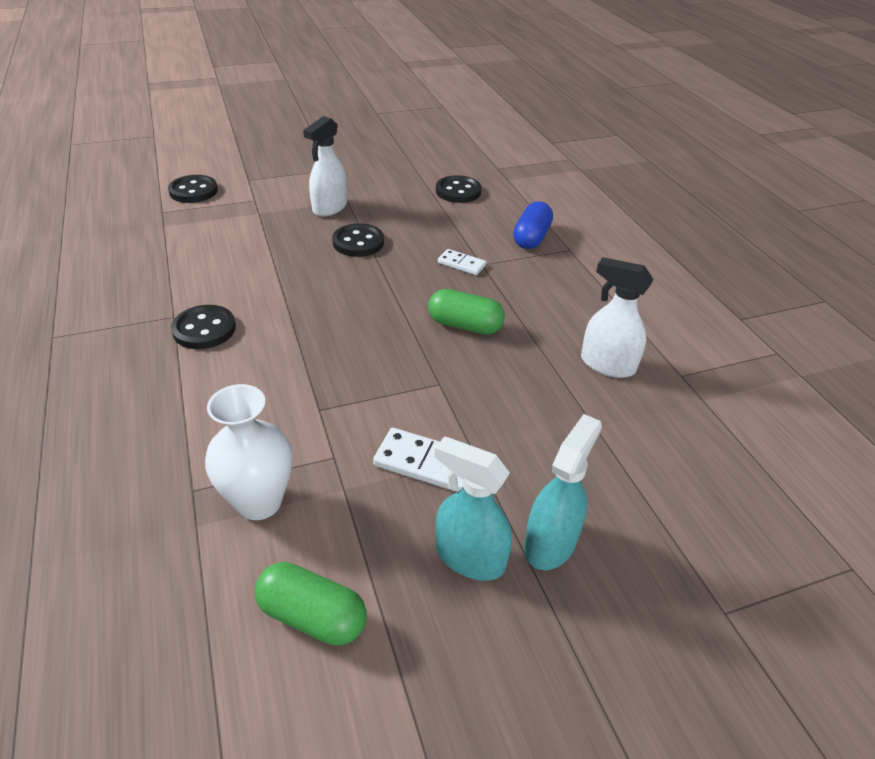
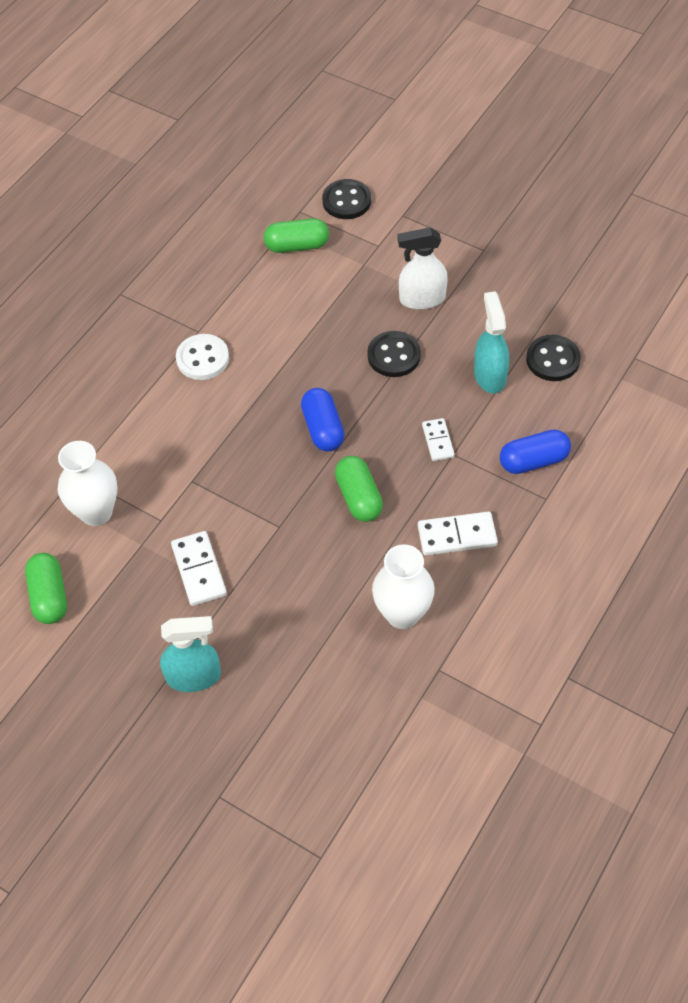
camera: 55 degrees right, 15 degrees up
(188, 228) = (297, 246): none -> green capsule
(204, 329) = (202, 358): black button -> white button
(374, 307) = (323, 428): none -> blue capsule
(469, 557) = (147, 641): turquoise spray bottle -> turquoise spray bottle (489, 375)
(558, 300) = (457, 535): none -> white domino
(607, 364) = (402, 614): white spray bottle -> white vase

